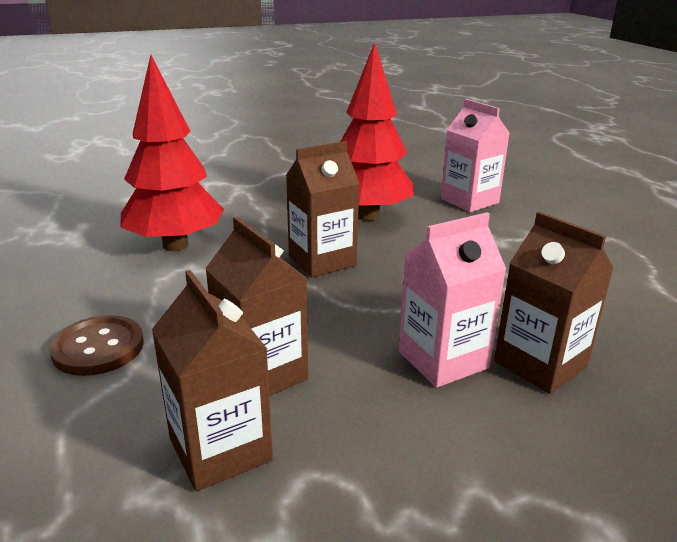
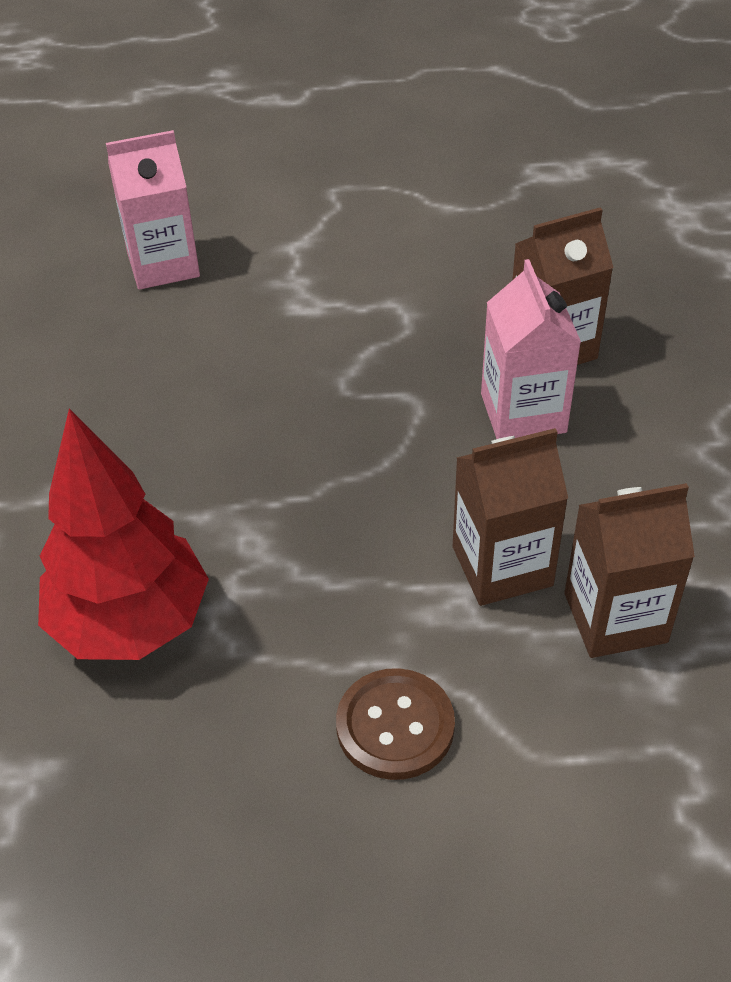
camera: 70 degrees left, 20 degrees up
(322, 261) = (266, 460): brown carton -> none
(368, 216) = (152, 380): red tree -> none

